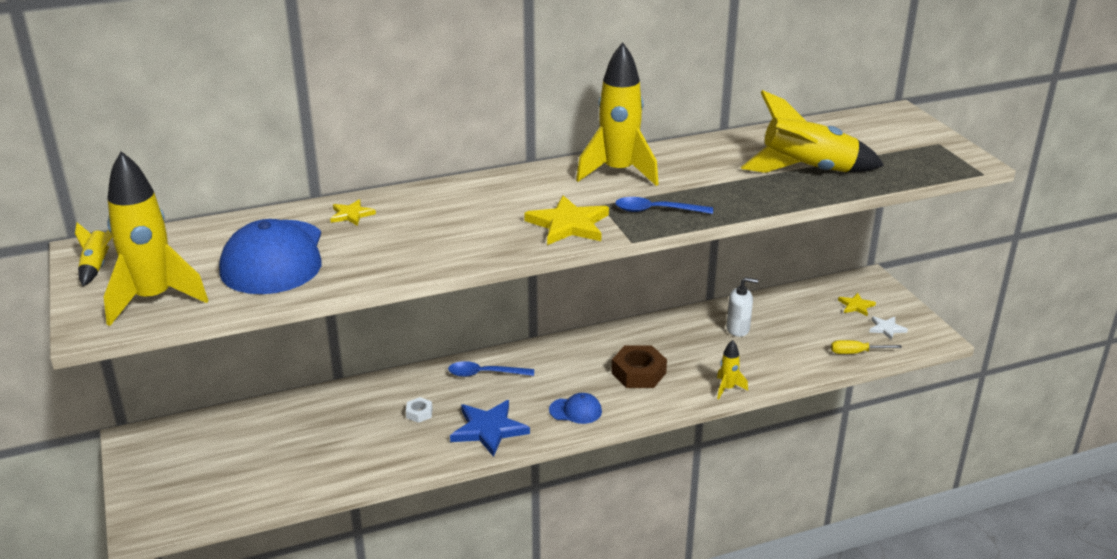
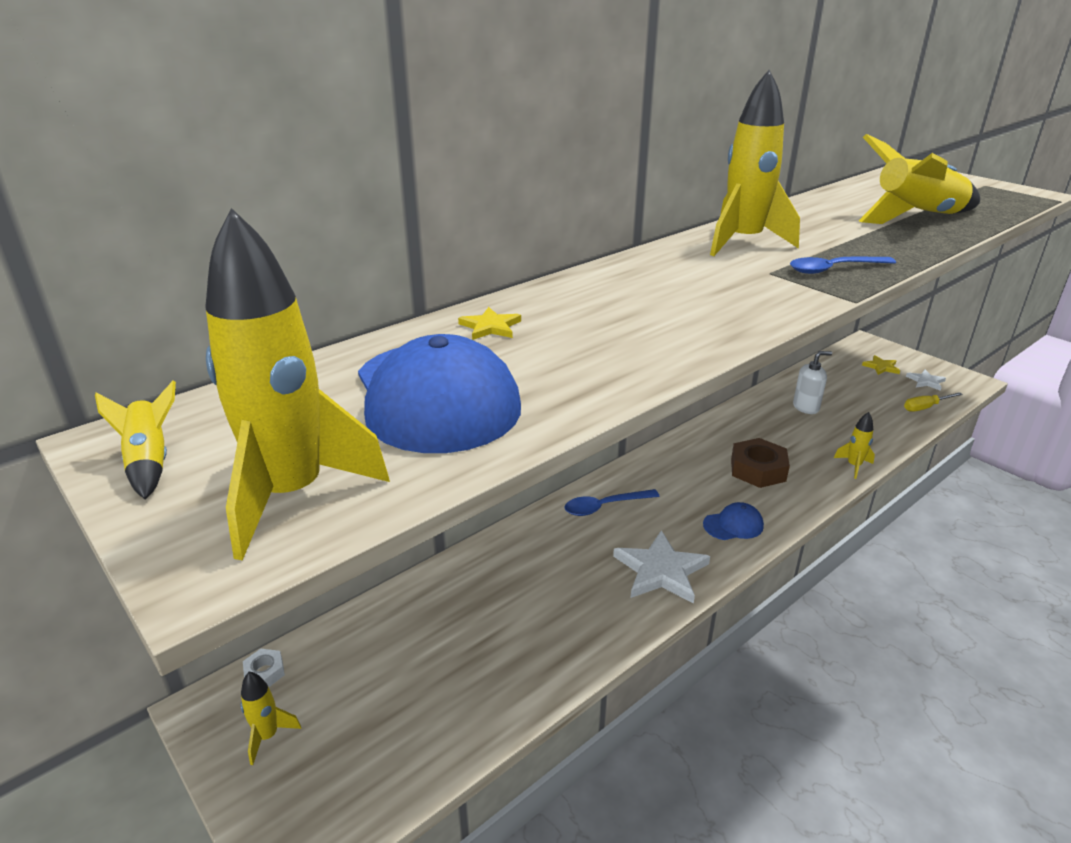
camera: 20 degrees left, 0 degrees up
(160, 463) = (267, 736): none -> yellow rocket
(419, 413) = (568, 571): white nut -> white nut (265, 672)
(489, 429) = (661, 570): blue star -> white star
(568, 224) = (763, 296): yellow star -> none

